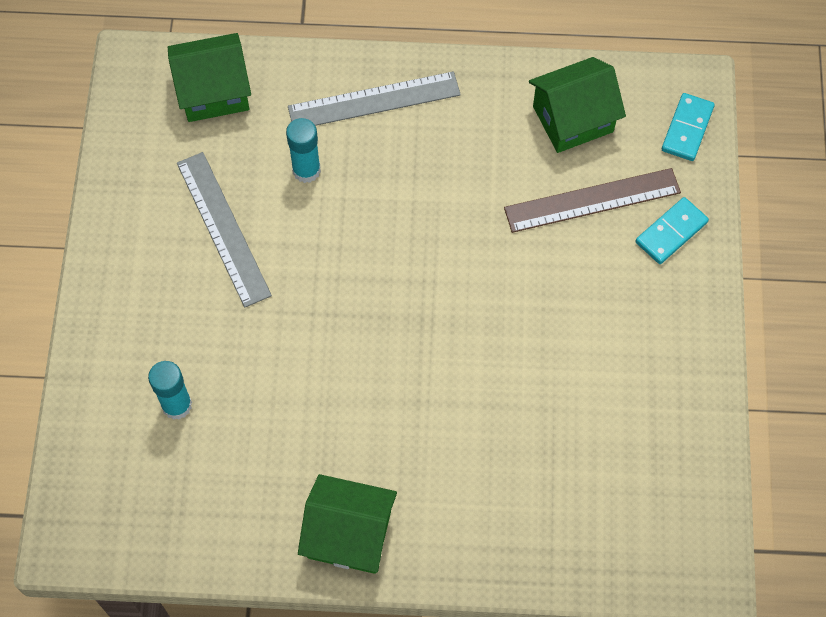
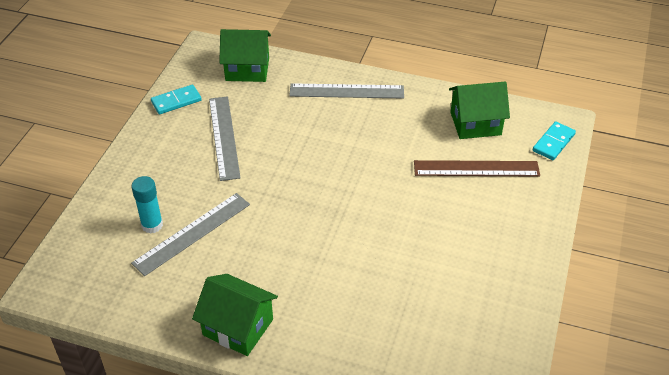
camera: 15 degrees right, 20 degrees down
(237, 404) = (192, 233): none -> grey ruler
(306, 170) = (289, 118): turquoise glue stick -> none
(671, 232) = (527, 197): turquoise domino -> turquoise domino (176, 101)

